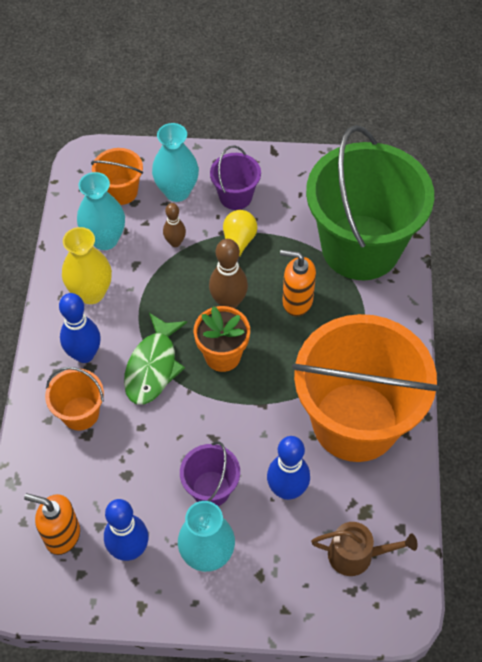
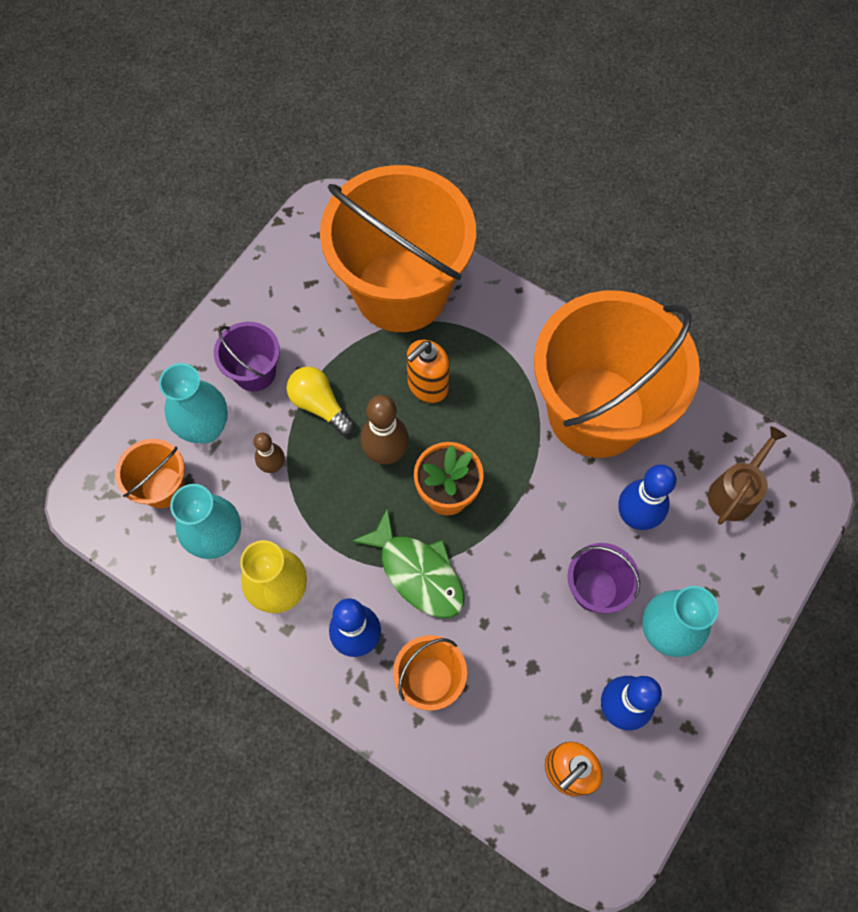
camera: 60 degrees left, 10 degrees up
(360, 247) = (401, 290): green bucket -> orange bucket

